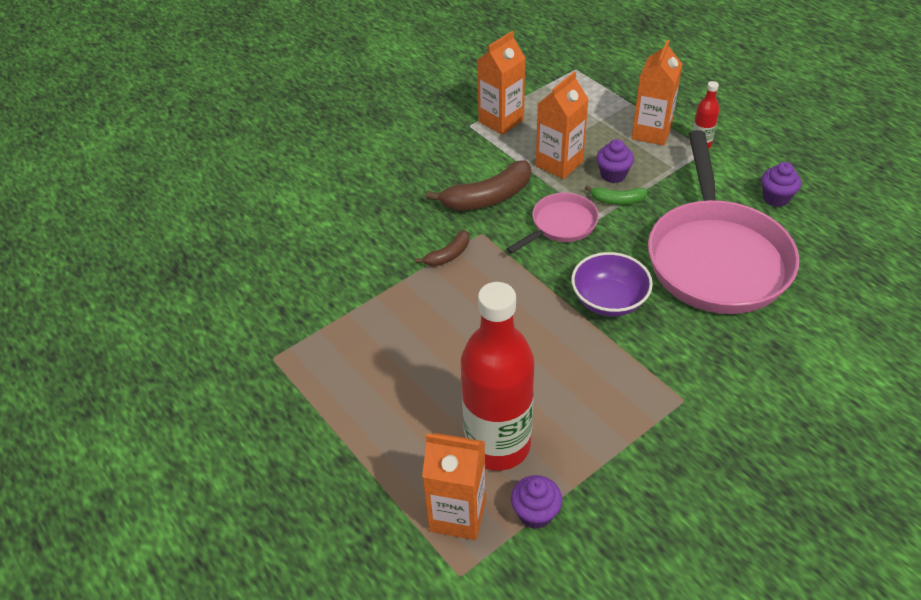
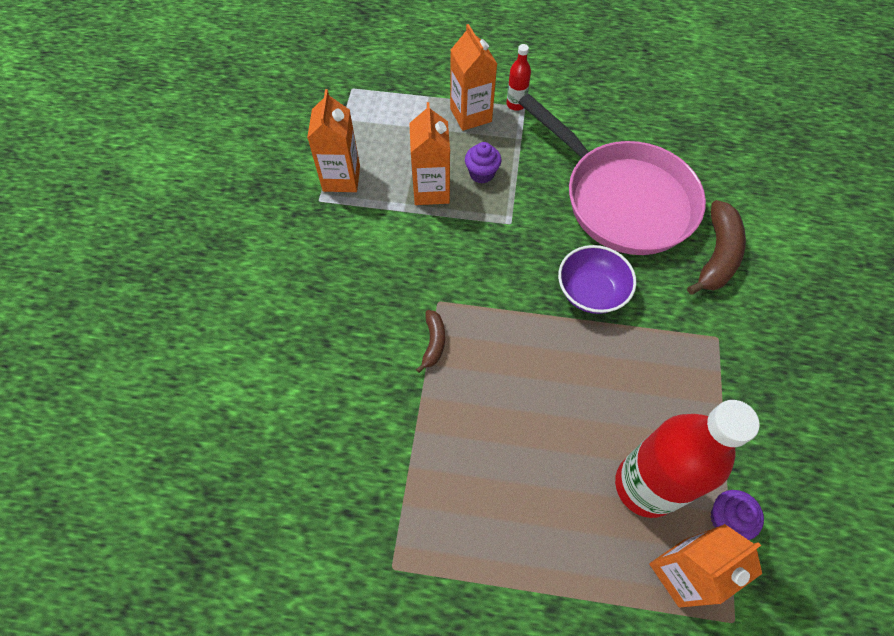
camera: 45 degrees left, 15 degrees up
(488, 198) = (408, 263): brown banana -> brown banana (717, 255)
(561, 225) = (490, 248): pink pan -> none
(617, 200) = (508, 196): green banana -> none
(776, 198) = (609, 120): purple cupcake -> none

